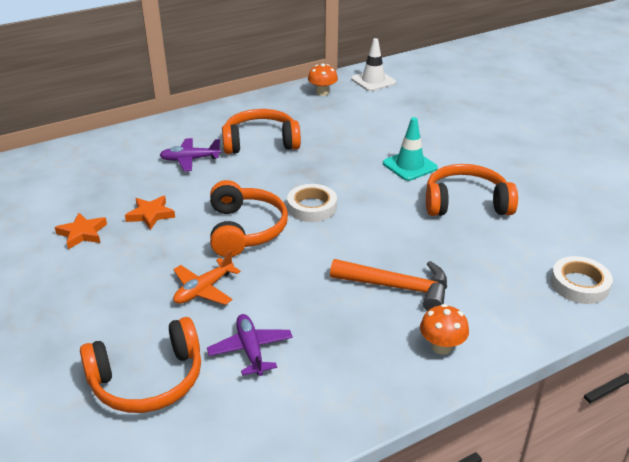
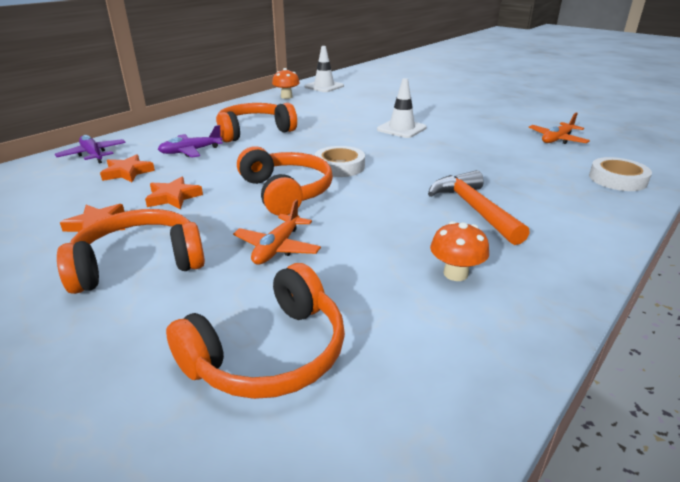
camera: 20 degrees left, 5 degrees down
(126, 176) = (127, 172): none -> orange star
(251, 350) = (373, 291): purple plane -> purple plane (93, 155)
(398, 287) = (473, 209): orange hammer -> orange hammer turned 105 degrees counterclockwise
(409, 166) = (401, 129): turquoise traffic cone -> white traffic cone
(441, 346) = (560, 245): orange mushroom -> orange mushroom (455, 273)
(466, 203) = (471, 144): orange headphones -> orange headphones (139, 263)
(568, 215) = (557, 139): none -> orange plane

